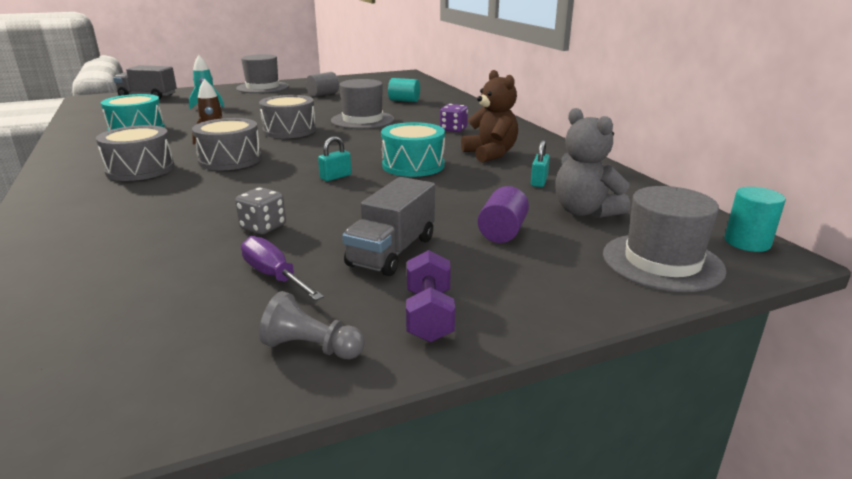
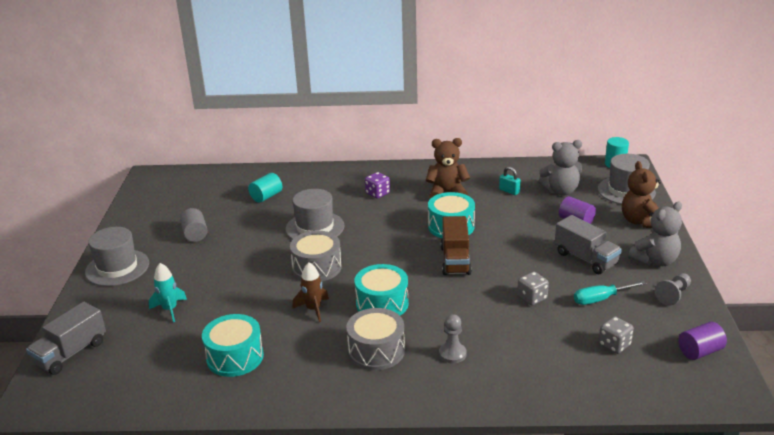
camera: 65 degrees left, 5 degrees up
(105, 400) = (700, 351): none -> purple cylinder
(129, 201) = (452, 354): none -> grey pawn
(138, 301) = (614, 345): none -> grey dice
(230, 160) = (382, 304): grey drum -> turquoise drum
(274, 276) = (601, 299): purple screwdriver -> turquoise screwdriver
(336, 177) = (455, 260): turquoise padlock -> brown truck
(429, 315) = (655, 261): purple dumbbell -> grey teddy bear
(563, 287) = (641, 221): none -> brown teddy bear

